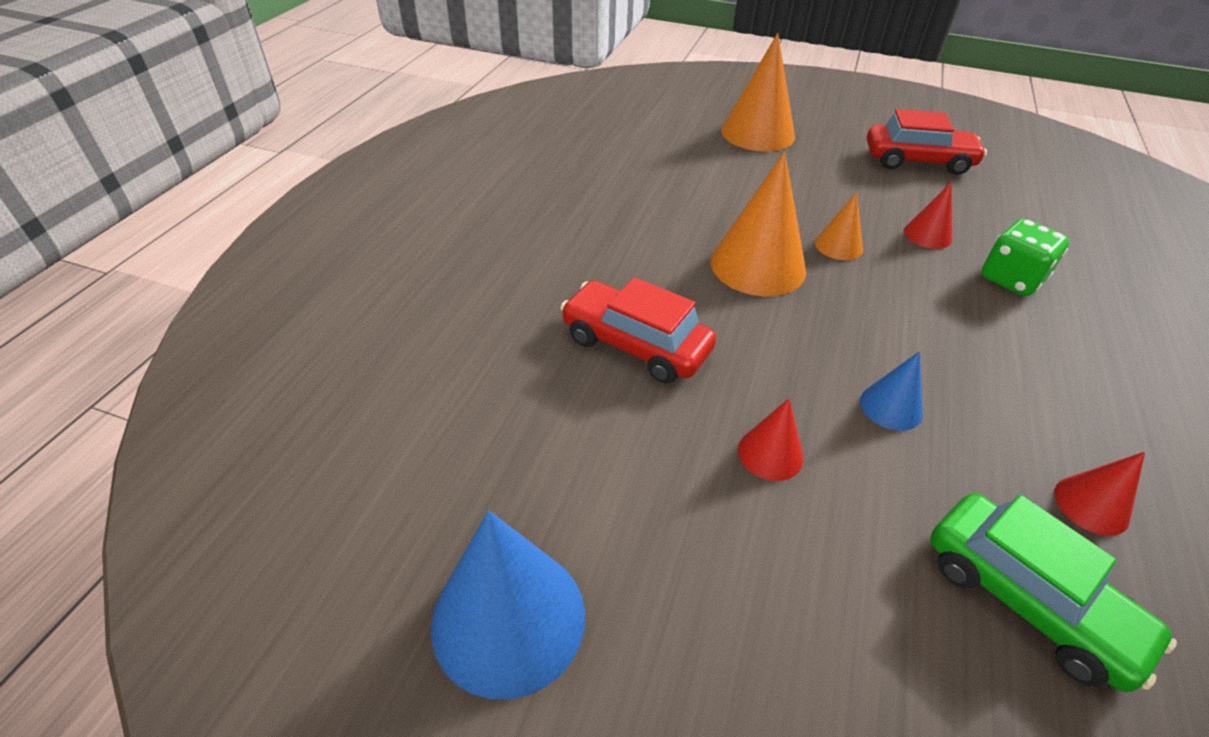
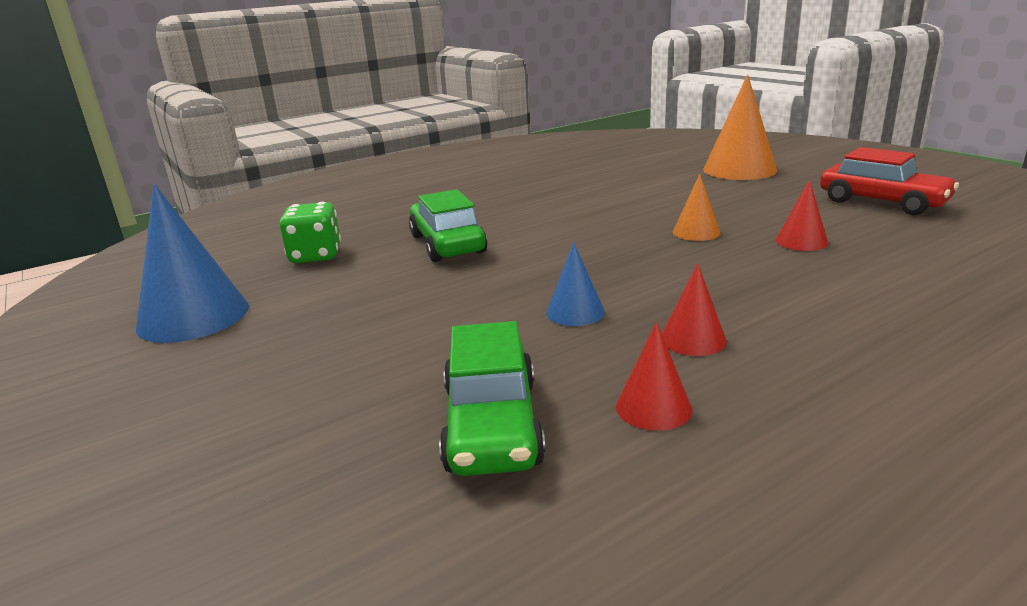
camera: 40 degrees right, 20 degrees down
(635, 344) = (447, 244): red car -> green car
(758, 265) = (604, 229): orange cone -> none
(770, 453) = (442, 306): red cone -> red cone (693, 339)
(1011, 279) = (844, 280): green dice -> green dice (315, 256)

